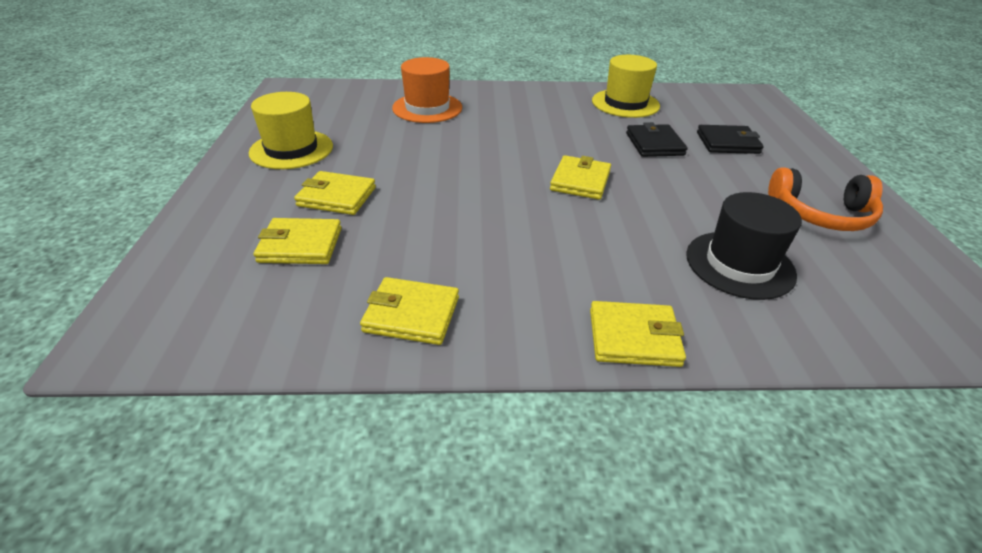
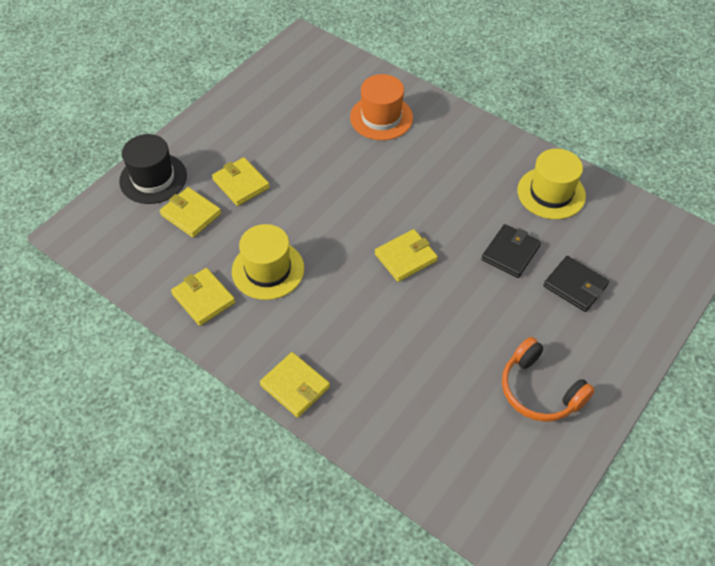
camera: 40 degrees right, 15 degrees up
(291, 149) = (251, 120): yellow hat -> yellow hat (268, 270)
(739, 264) = (419, 386): black hat -> black hat (153, 178)

